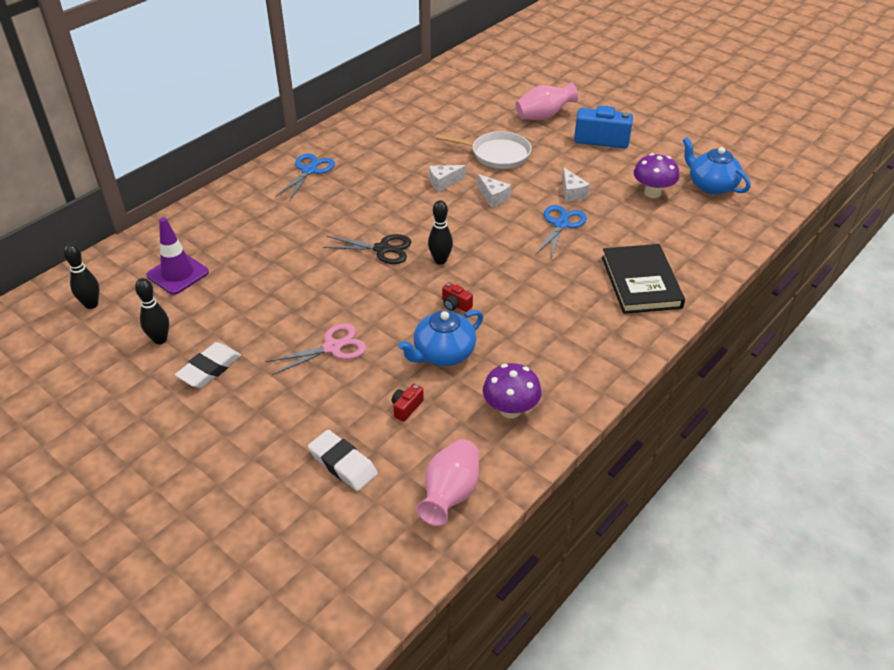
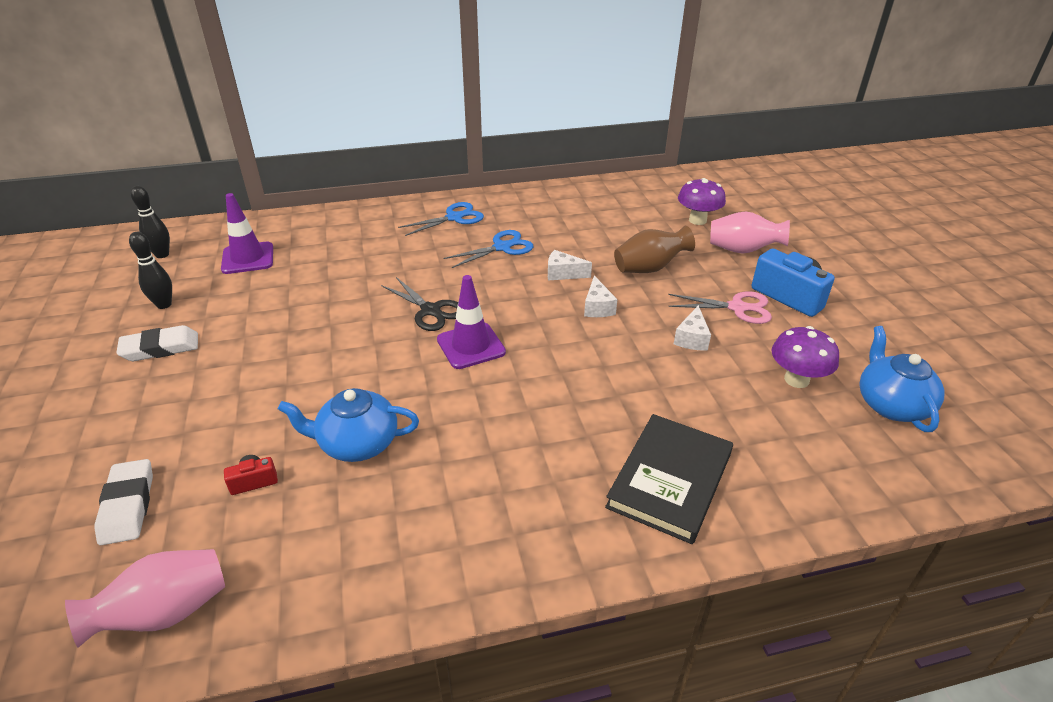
camera: 35 degrees right, 5 degrees down
(332, 347) = (272, 381): pink scissors -> pink scissors (737, 308)
(440, 260) = (471, 346): black bowling pin -> purple traffic cone
(455, 305) = (431, 398): red camera -> none
(497, 154) = (649, 268): white pan -> brown vase
(510, 410) = (344, 550): purple mushroom -> purple mushroom (697, 220)
(561, 224) = (641, 367): blue scissors -> blue scissors (502, 247)

